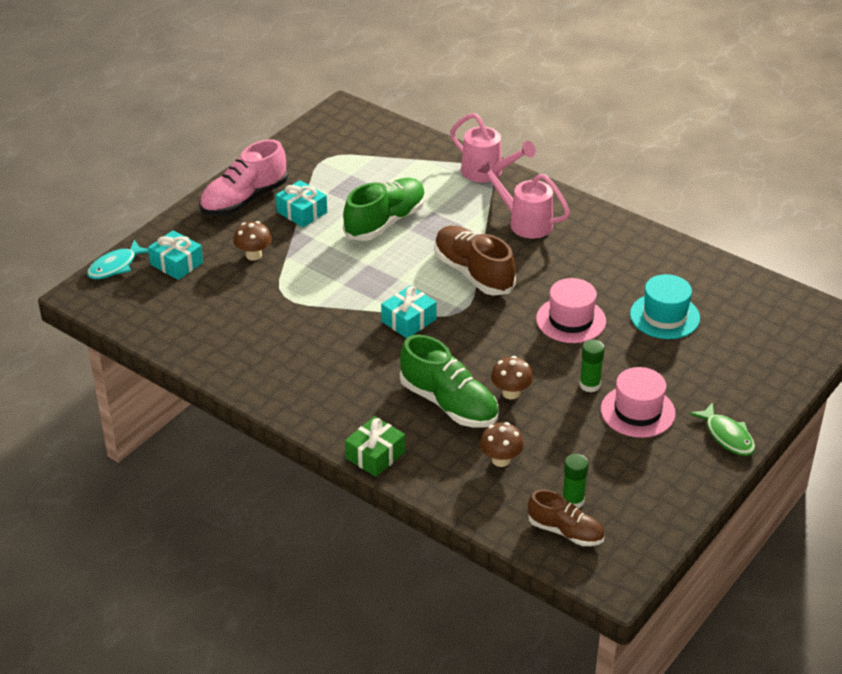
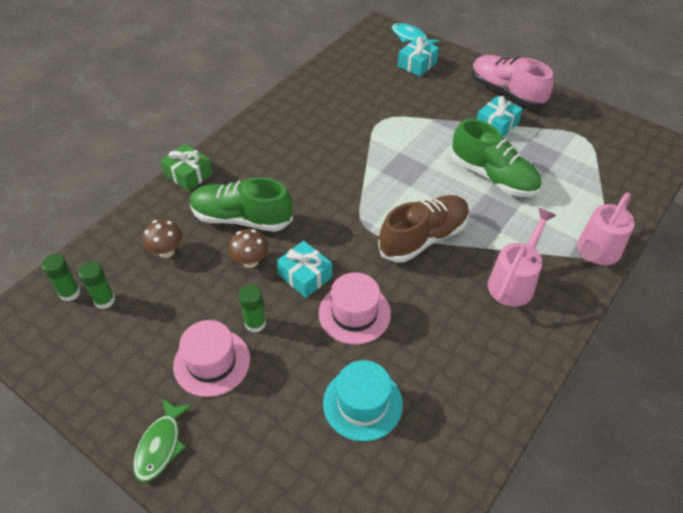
camera: 90 degrees right, 10 degrees up
(253, 255) = (433, 101): brown mushroom -> none
(409, 320) = (352, 193): turquoise gift -> turquoise gift (305, 276)
(449, 404) = (241, 218): green shoe -> green shoe turned 60 degrees clockwise
(565, 532) = (70, 293): brown shoe -> green glue stick
(727, 436) = (161, 445): green fish -> green fish turned 45 degrees counterclockwise

